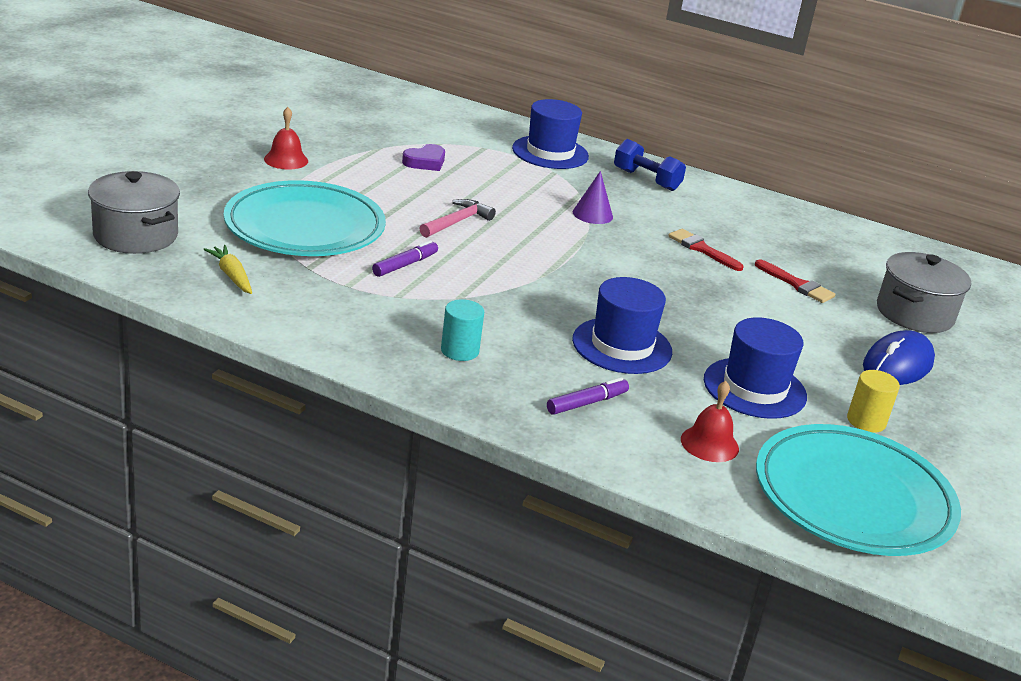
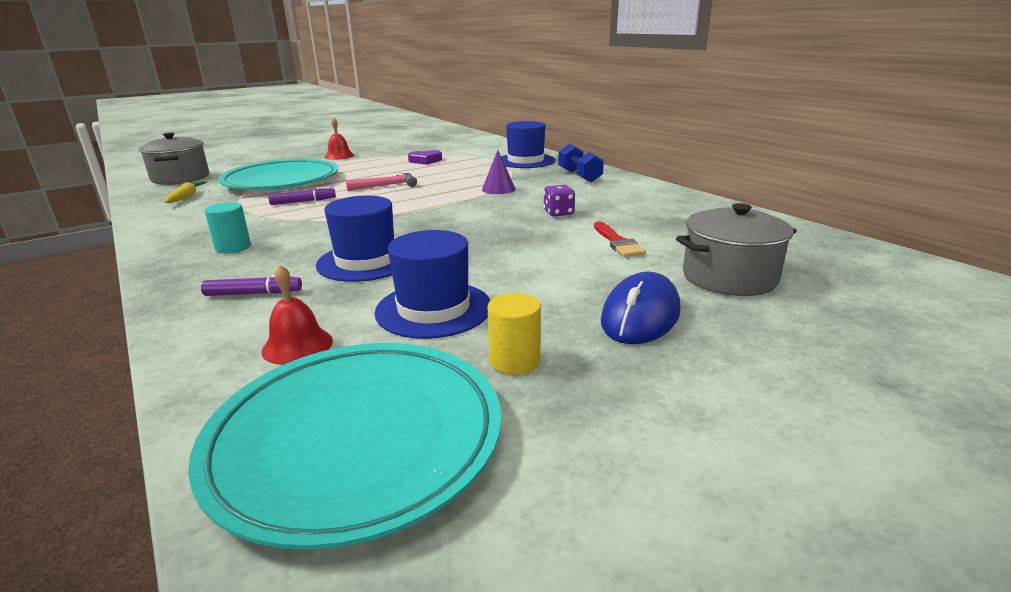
camera: 35 degrees right, 5 degrees down
(701, 249) = (558, 213): red brush -> purple dice
(897, 365) = (640, 316): blue mouse -> blue mouse turned 45 degrees counterclockwise

